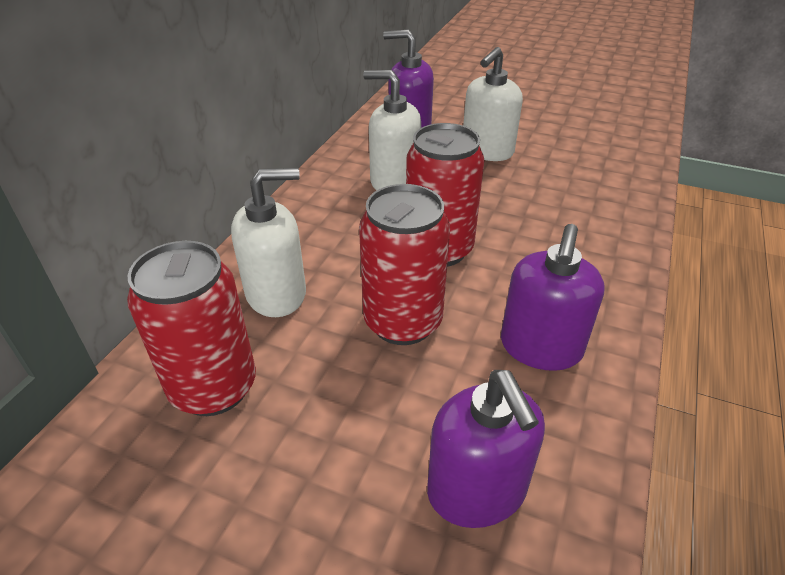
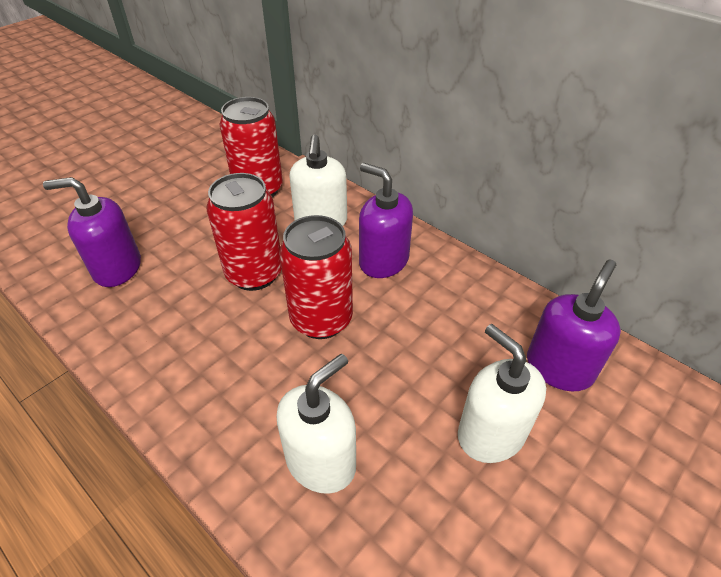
camera: 110 degrees right, 5 degrees up
(394, 180) = (447, 321): white soap dispenser -> white soap dispenser (321, 461)
(540, 347) = (178, 340): purple soap dispenser -> purple soap dispenser (383, 261)

